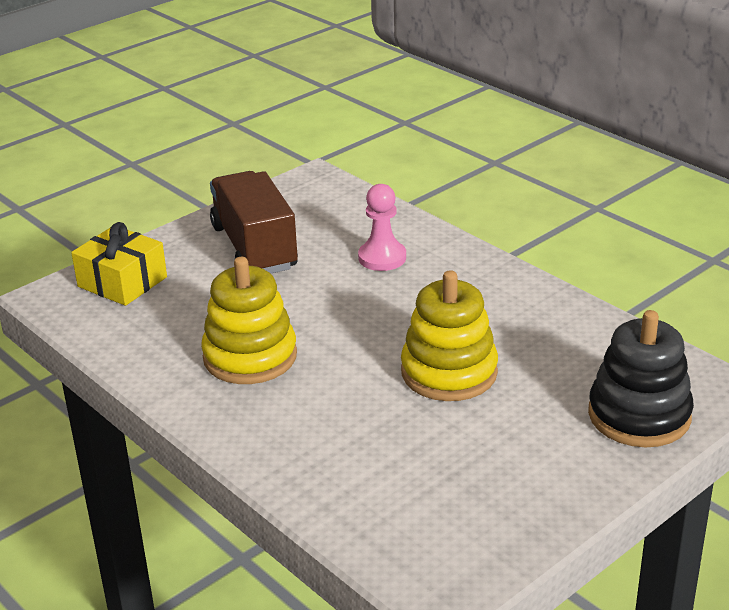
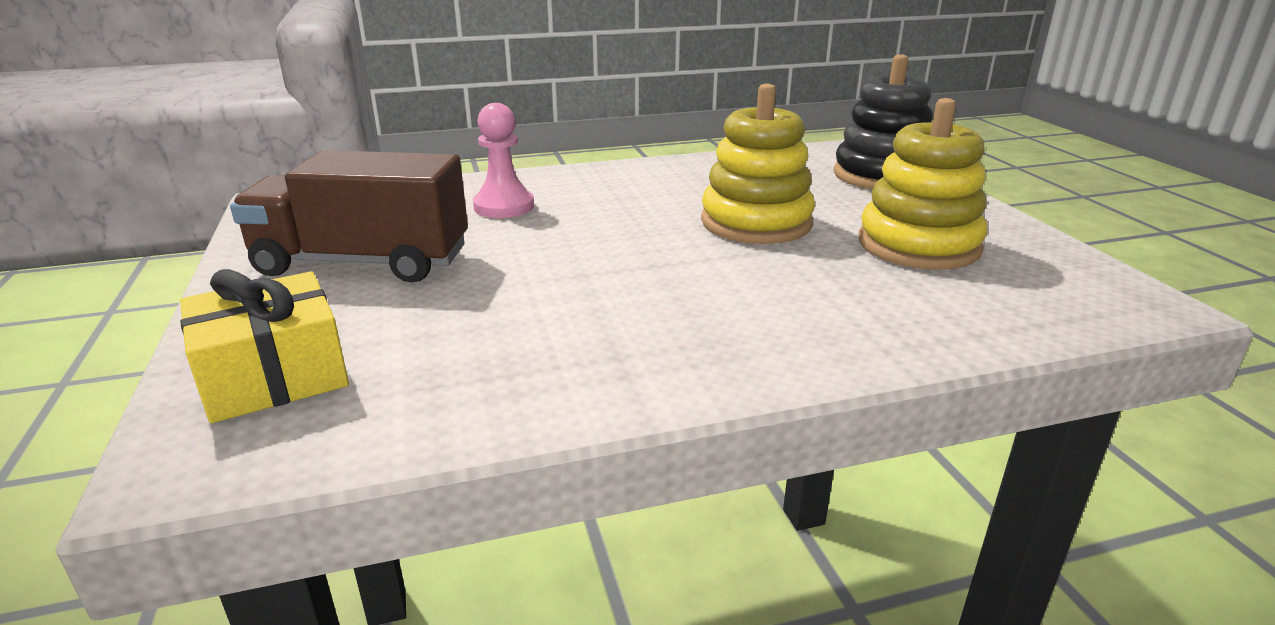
camera: 65 degrees left, 5 degrees down
(250, 356) = (613, 315): yellow stacking toy -> yellow stacking toy (918, 245)

